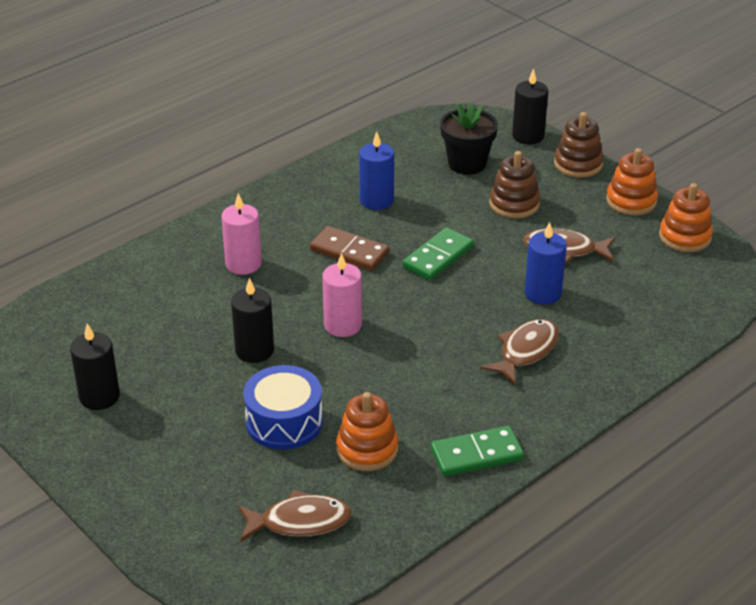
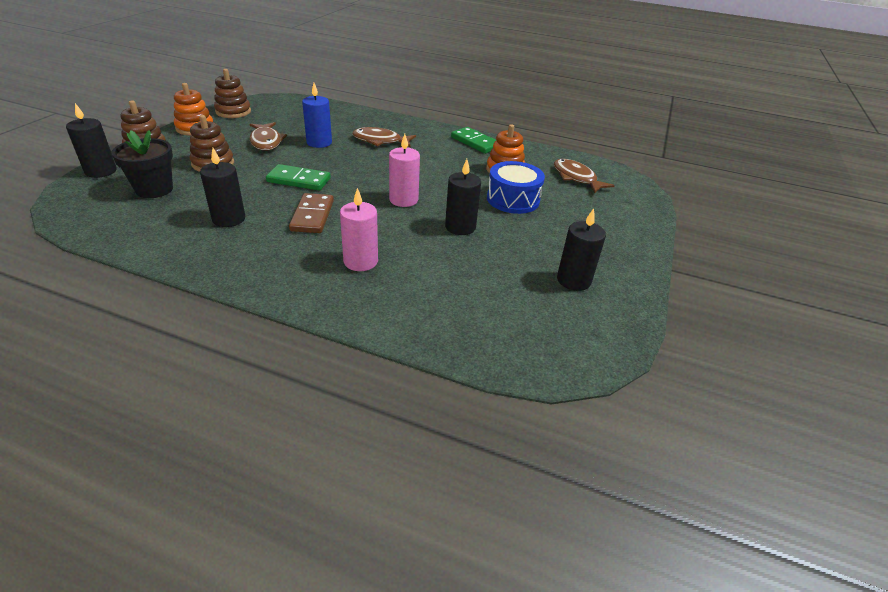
camera: 120 degrees left, 0 degrees up
(376, 200) = (229, 219): blue candle -> black candle
(685, 237) = (233, 112): orange stacking toy -> brown stacking toy

